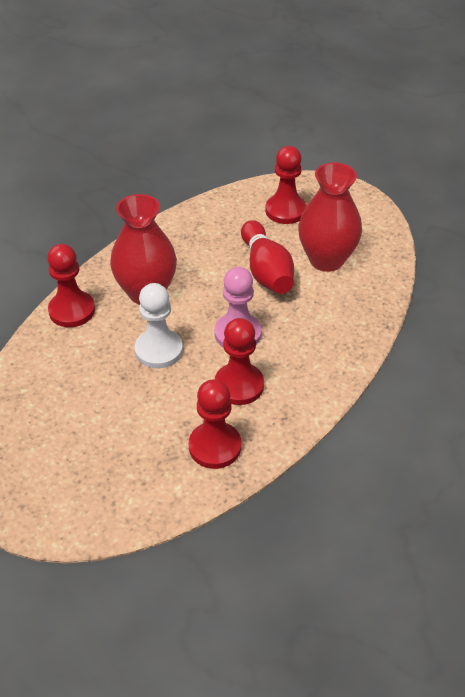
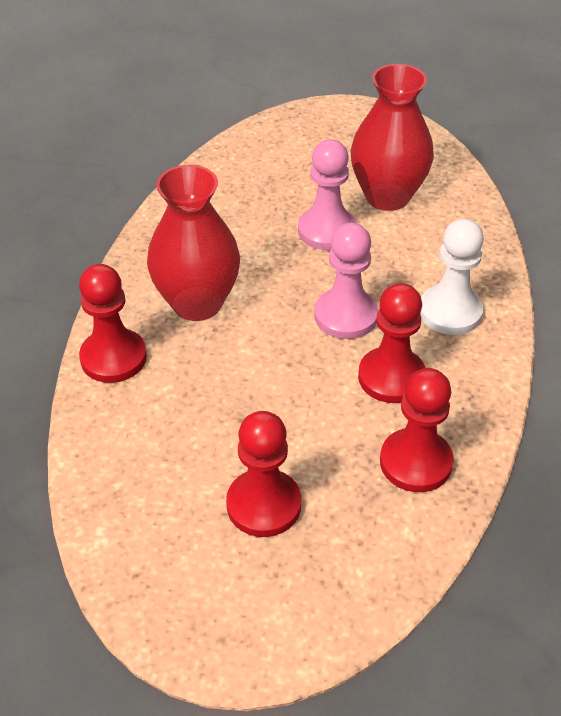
camera: 25 degrees left, 0 degrees up
(159, 350) = (263, 369): white pawn -> white pawn (450, 312)
(266, 271) = (326, 231): red bowling pin -> pink pawn
(285, 210) = (299, 154): red pawn -> red pawn (264, 505)

